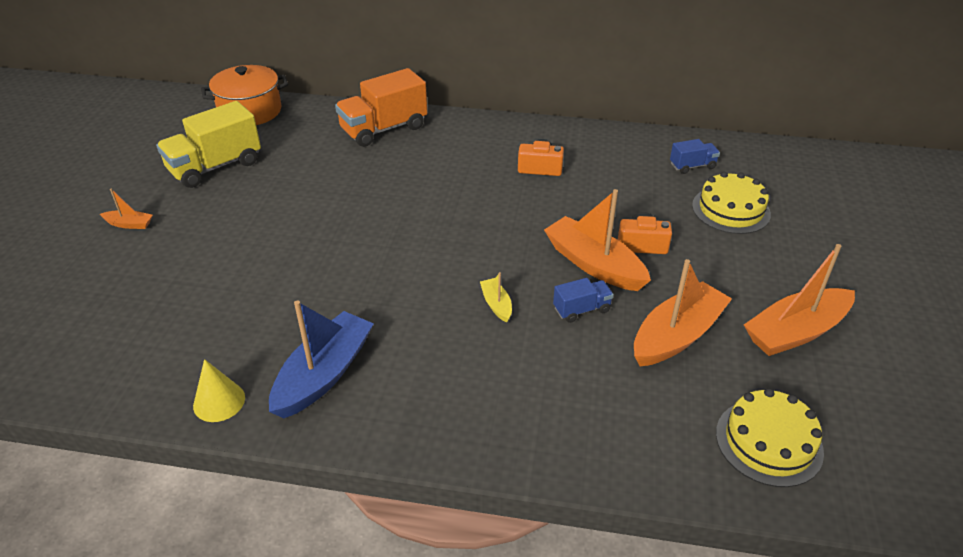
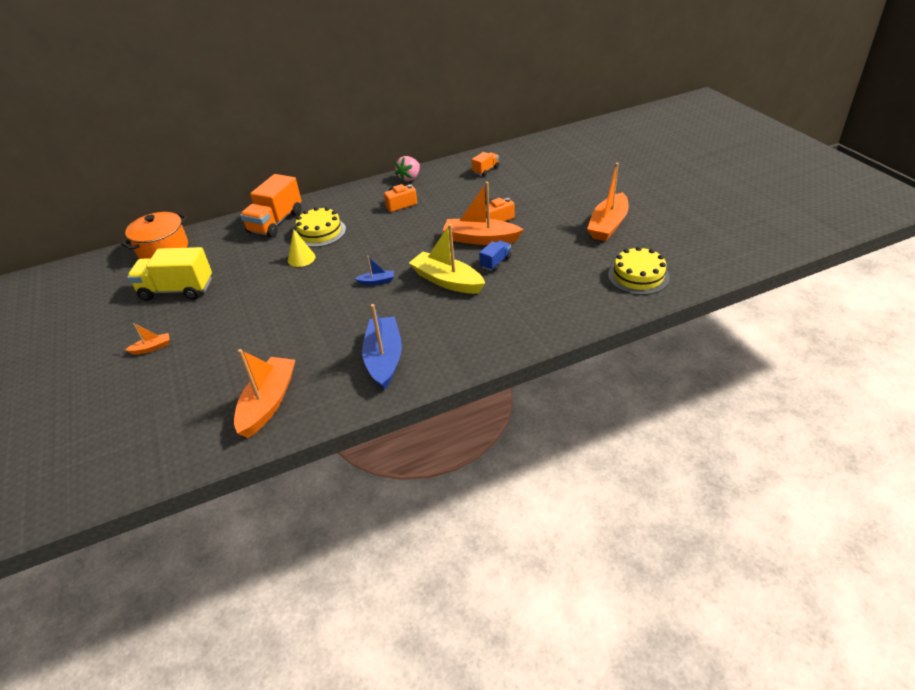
camera: 30 degrees left, 0 degrees up
(215, 167) = (177, 290): yellow truck -> yellow truck turned 75 degrees clockwise
(219, 401) = (334, 402): yellow cone -> yellow cone (301, 258)
(416, 261) = (377, 281): none -> blue boat
(496, 304) = (447, 281): yellow boat -> yellow boat, size x2.15
(584, 136) = (409, 178): none -> pink strawberry
(677, 335) = (555, 252): orange boat -> orange boat (268, 403)
(692, 166) = (485, 170): blue truck -> orange truck
(731, 210) = (526, 183): yellow cake -> yellow cake (320, 232)

